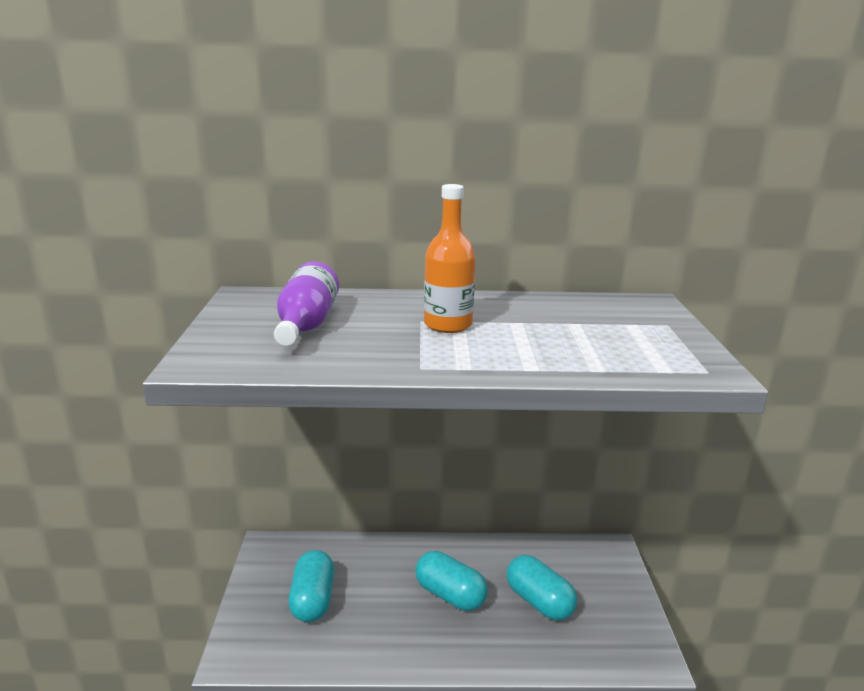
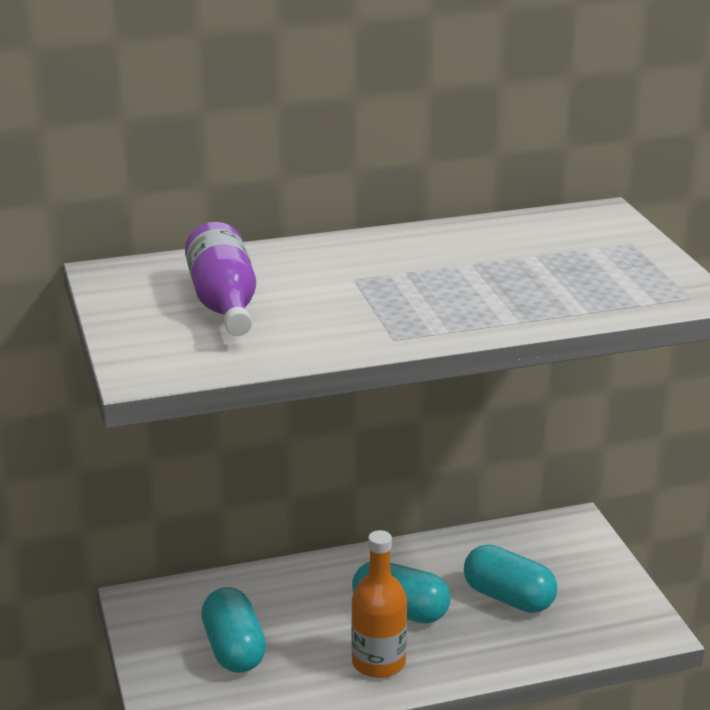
camera: 15 degrees left, 5 degrees up
(448, 325) = (389, 280): orange bottle -> orange bottle (378, 662)

